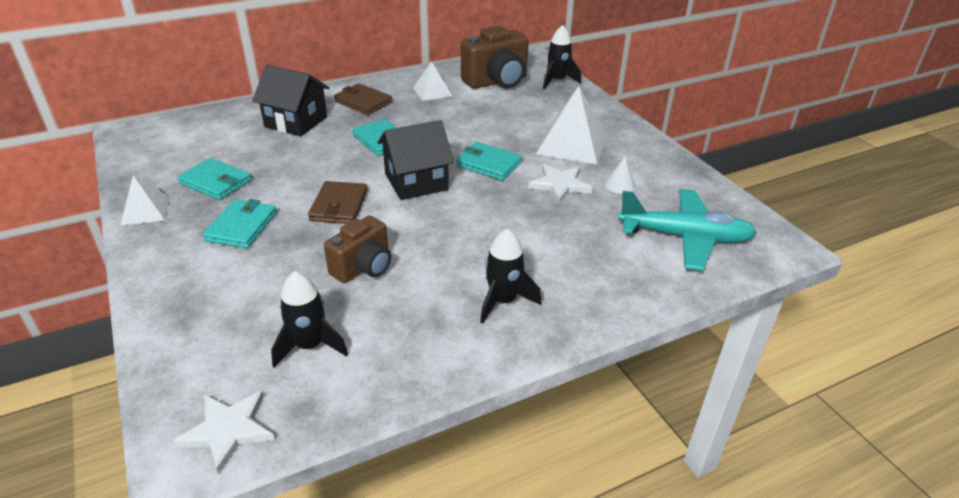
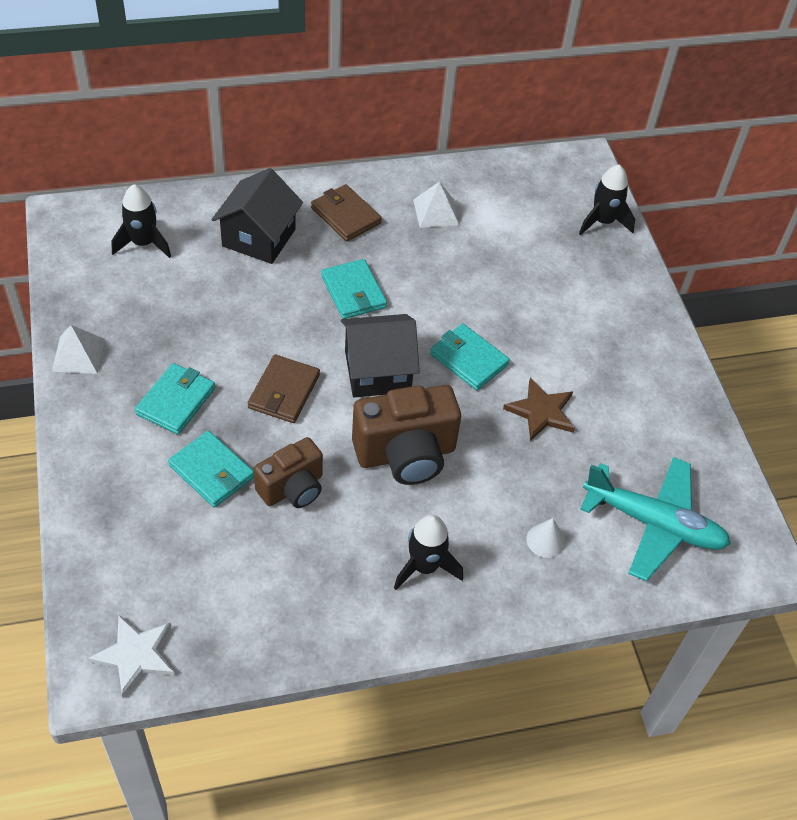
camera: 10 degrees right, 15 degrees up
(216, 182) = (155, 325): turquoise wallet -> turquoise wallet (211, 471)
(296, 122) = (259, 238): black house -> black house turned 75 degrees clockwise
(309, 346) = (221, 578): black rocket -> black rocket (143, 243)
(497, 82) = (523, 208): brown camera -> brown camera (406, 454)
(560, 185) = (541, 411): white star -> brown star
(572, 144) = (580, 345): white pyramid -> none
(619, 185) = (612, 427): white cone -> white cone (545, 540)

